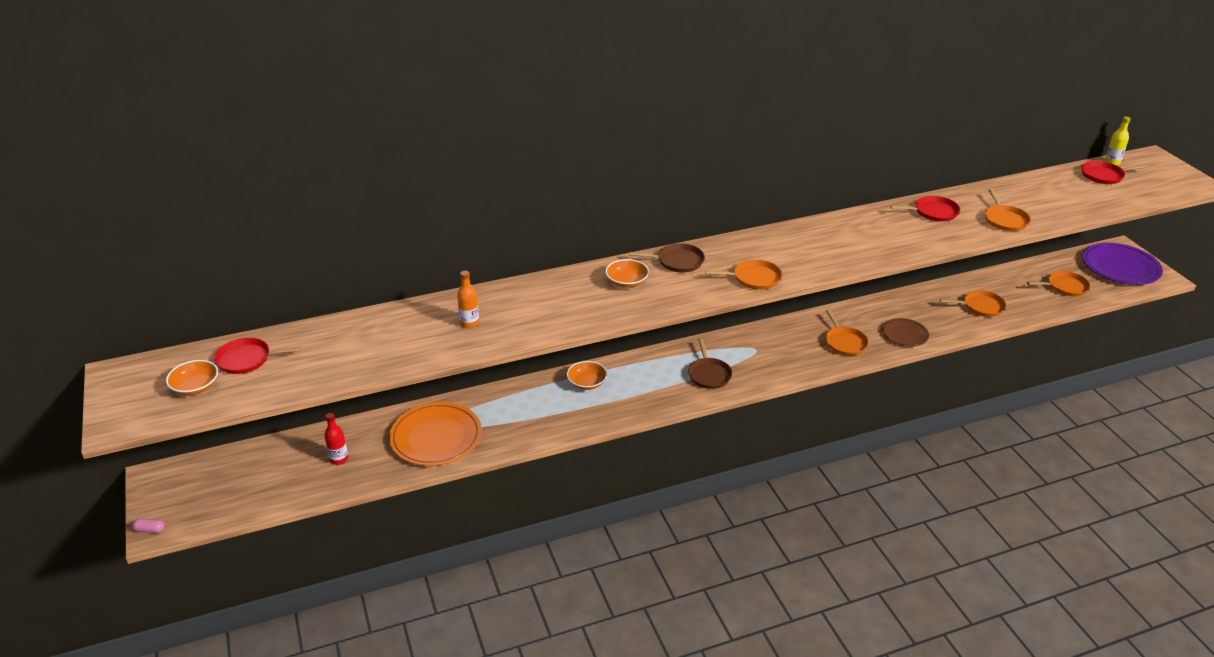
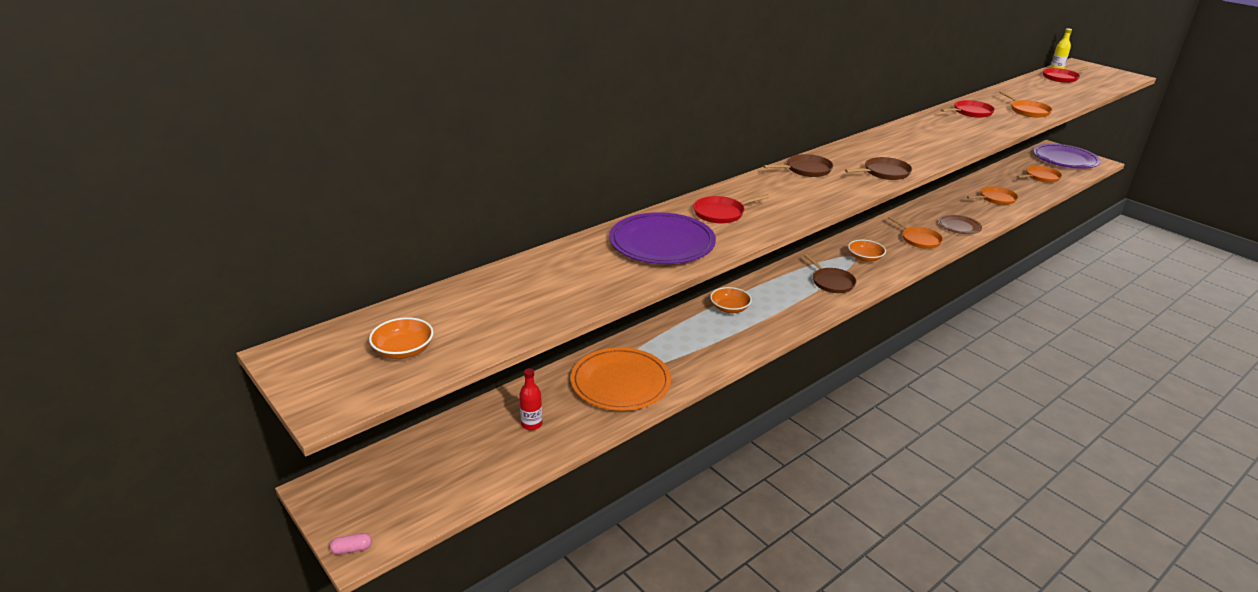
camera: 20 degrees left, 5 degrees down
(247, 359) = (445, 313): red pan -> red pan (721, 213)
(469, 323) = (662, 243): orange bottle -> purple plate
(627, 282) = (778, 190): orange bowl -> orange bowl (865, 258)
(754, 278) = (884, 172): orange pan -> brown pan

